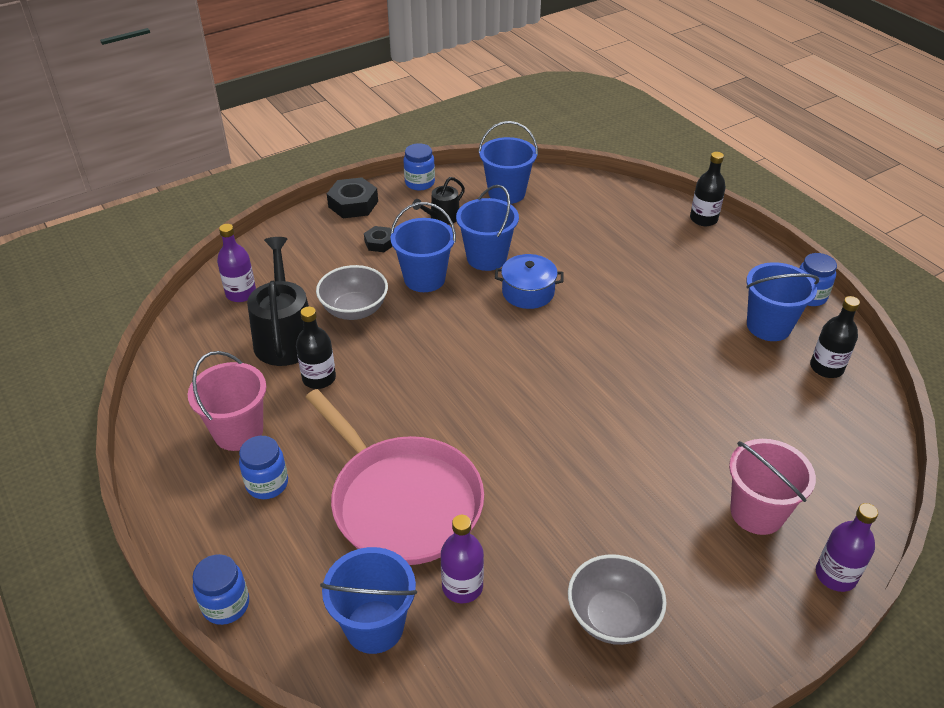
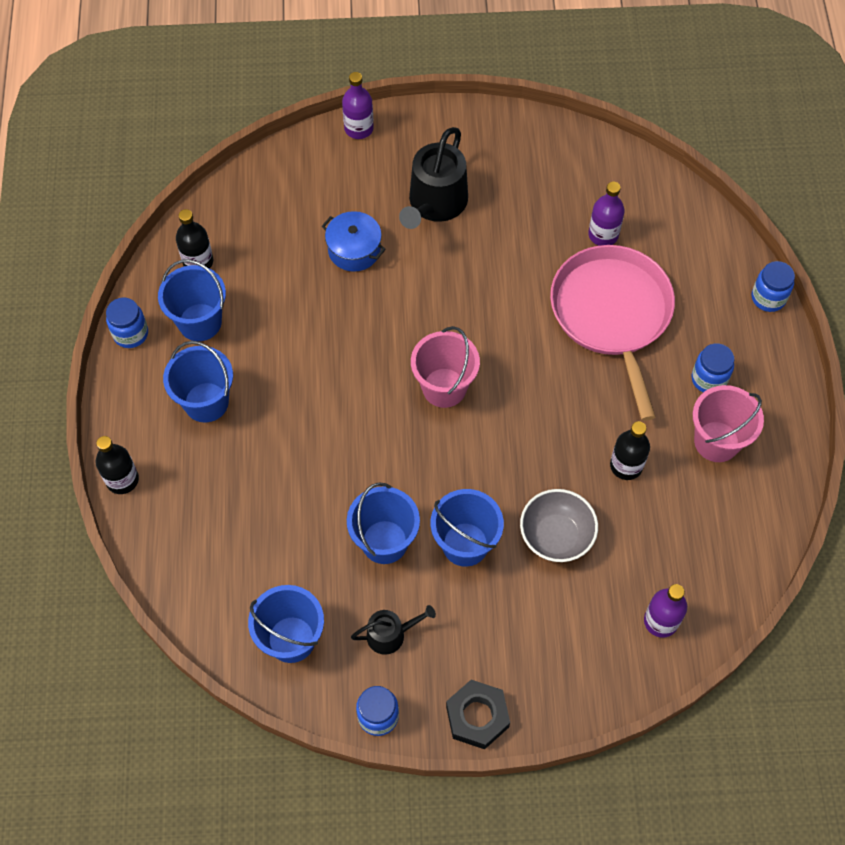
camera: 150 degrees left, 20 degrees up
(285, 336) = (637, 534): black watering can -> black watering can (435, 204)
(374, 626) = (674, 237): blue bucket -> blue bucket (206, 402)
(379, 243) = (482, 627): black nut -> none
(528, 292) = (377, 472): blue pot -> blue pot (354, 250)
(612, 617) = (519, 172): grey bowl -> none
(757, 512) = (368, 186): pink bucket -> pink bucket (444, 387)

